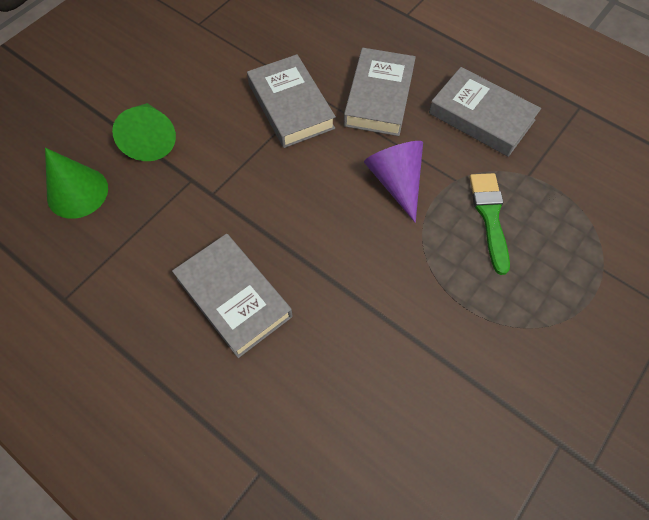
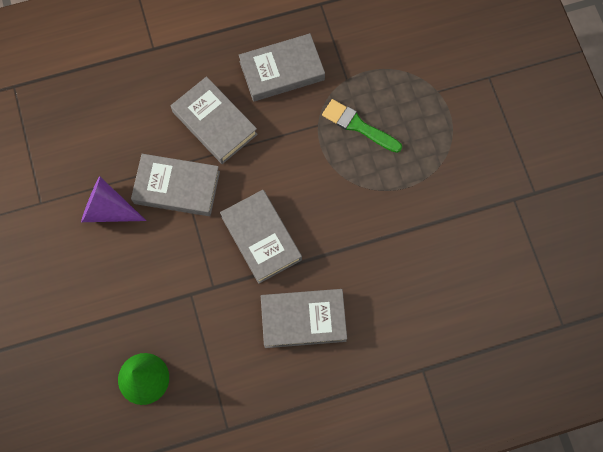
camera: 55 degrees left, 10 degrees up
(151, 139) = (133, 302): green cone -> none
(294, 204) = (261, 238): none -> grey book
(396, 182) = (291, 162): purple cone -> purple cone (108, 209)

